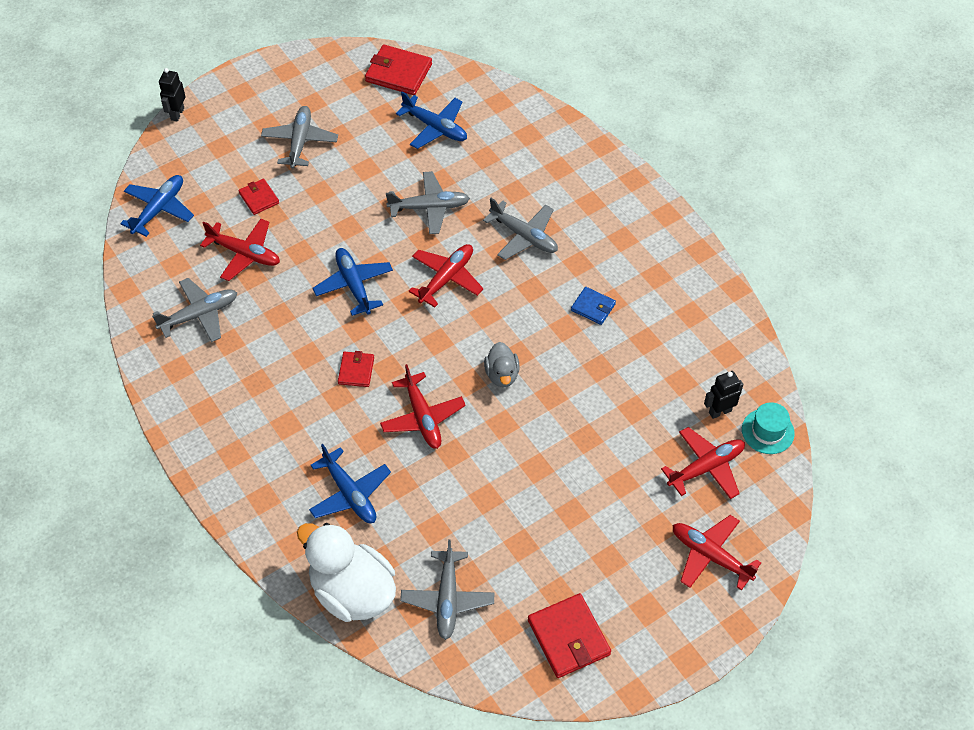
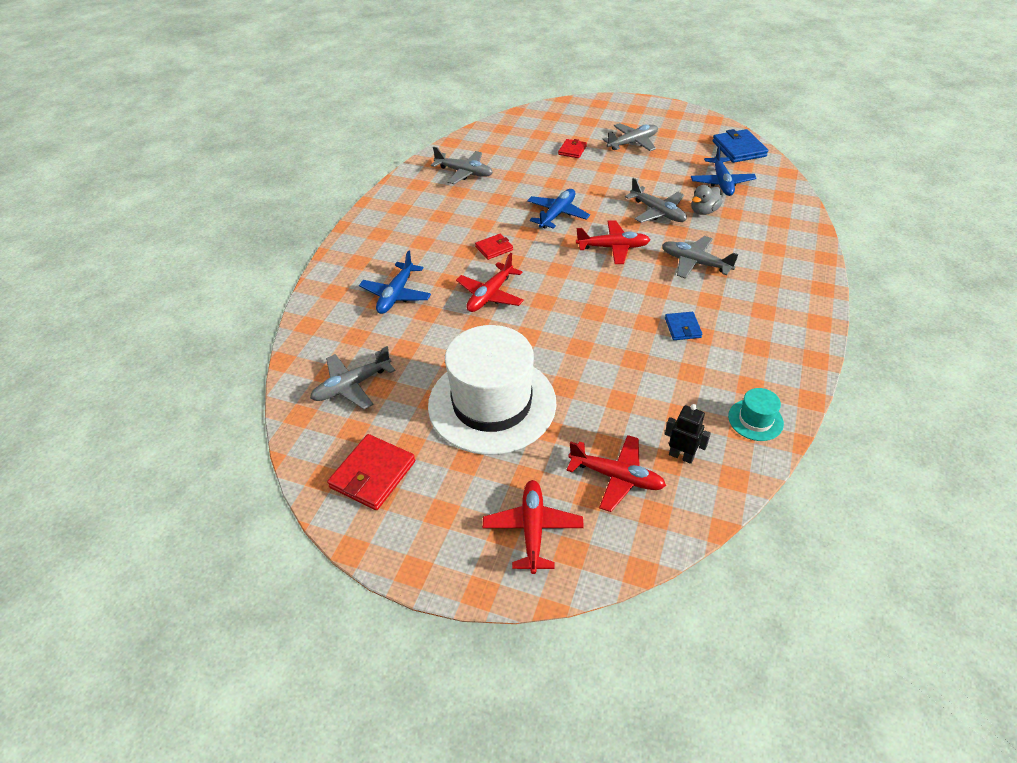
camera: 55 degrees right, 10 degrees down
(159, 209) = (519, 125): blue plane -> none
(177, 114) = (590, 98): black robot -> none
(245, 254) = (526, 165): red plane -> none
(352, 591) = (319, 336): white duck -> none
(398, 73) = (739, 149): red wallet -> blue wallet
(502, 374) = (568, 313): grey duck -> grey duck (703, 211)
(524, 236) = (695, 263): grey plane -> grey plane turned 120 degrees clockwise
(562, 502) = (492, 404): none -> white hat
(767, 431) = (700, 501): turquoise hat -> turquoise hat (755, 420)

